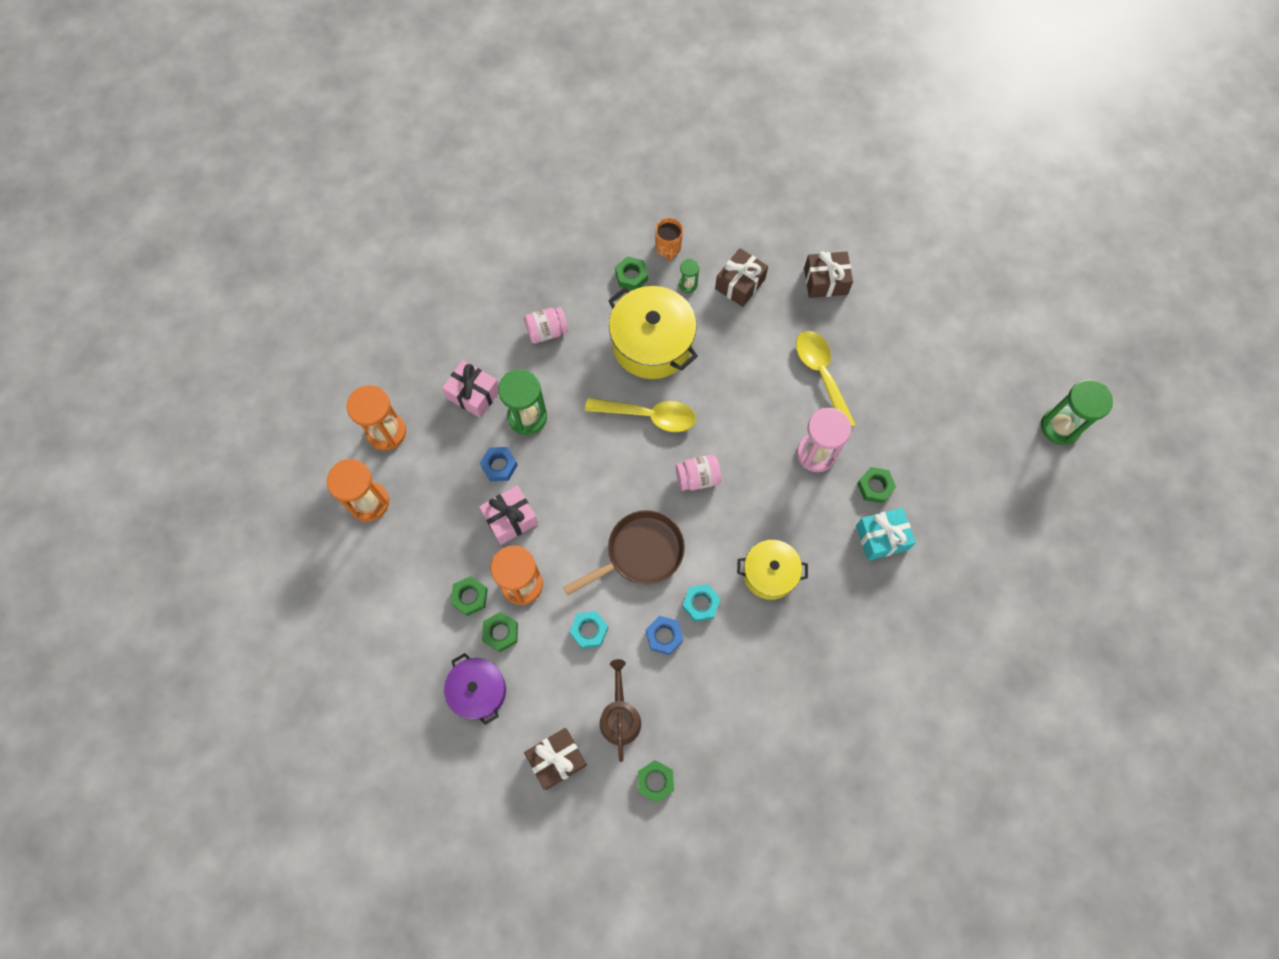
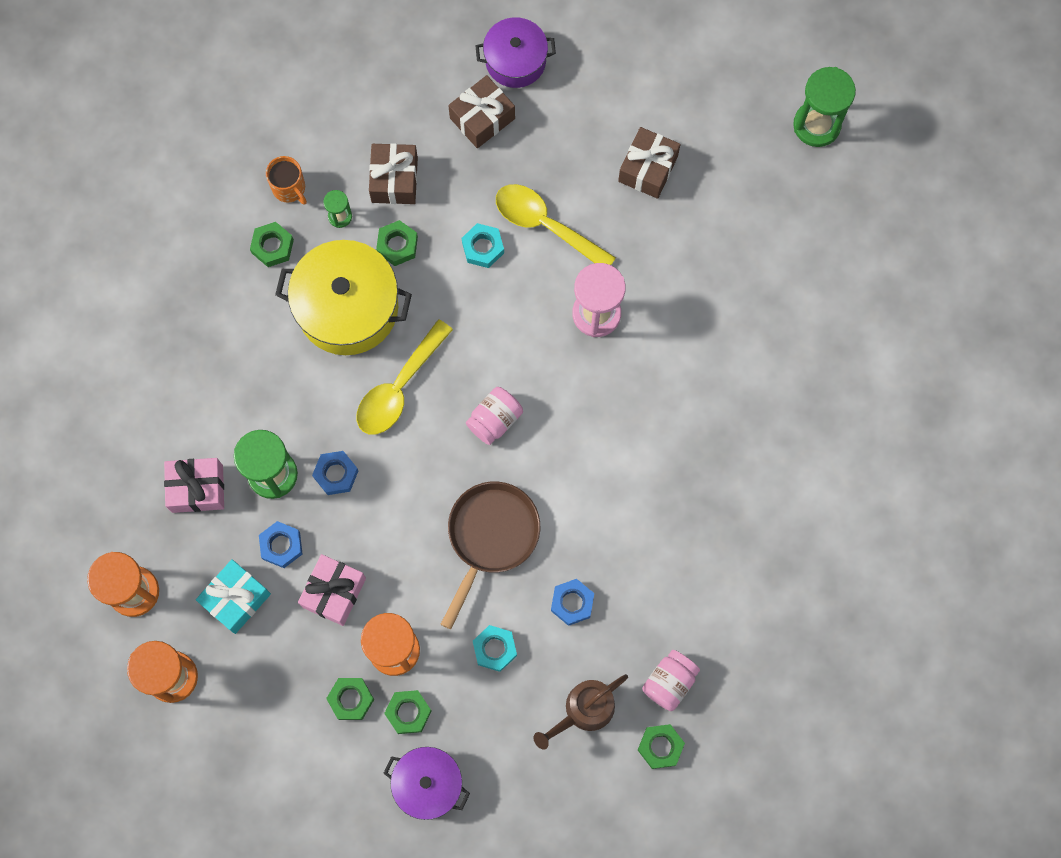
camera: 35 degrees left, 5 degrees up
(547, 331) = (225, 368): pink jar -> pink jar (669, 682)
(557, 759) = (552, 794): brown gift -> brown gift (648, 169)
(567, 443) = (336, 474): none -> blue nut
(620, 717) = (584, 710): brown watering can -> brown watering can turned 90 degrees counterclockwise
(649, 415) = (399, 388): yellow spoon -> yellow spoon turned 150 degrees clockwise
(701, 604) = (586, 546): turquoise nut -> turquoise nut (483, 248)
(769, 573) = (632, 469): yellow pot -> none
(873, 259) = (515, 60): none -> purple pot
(875, 487) = (677, 310): green nut -> green nut (397, 245)
(881, 538) = (717, 358): turquoise gift -> turquoise gift (236, 599)

